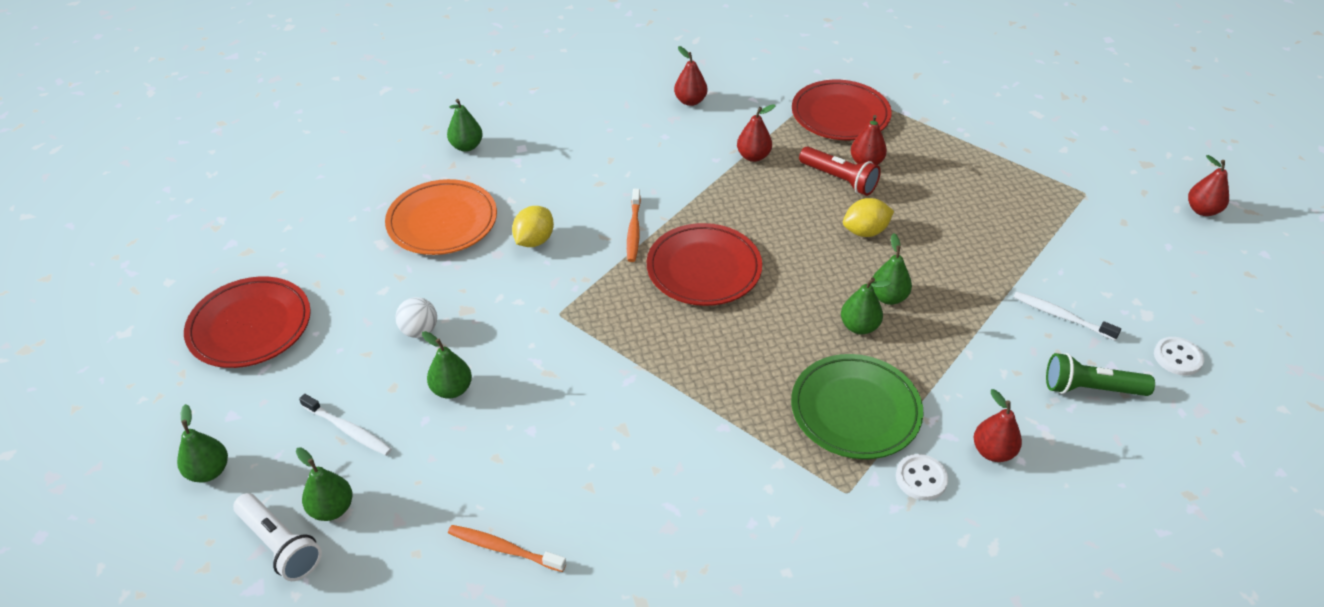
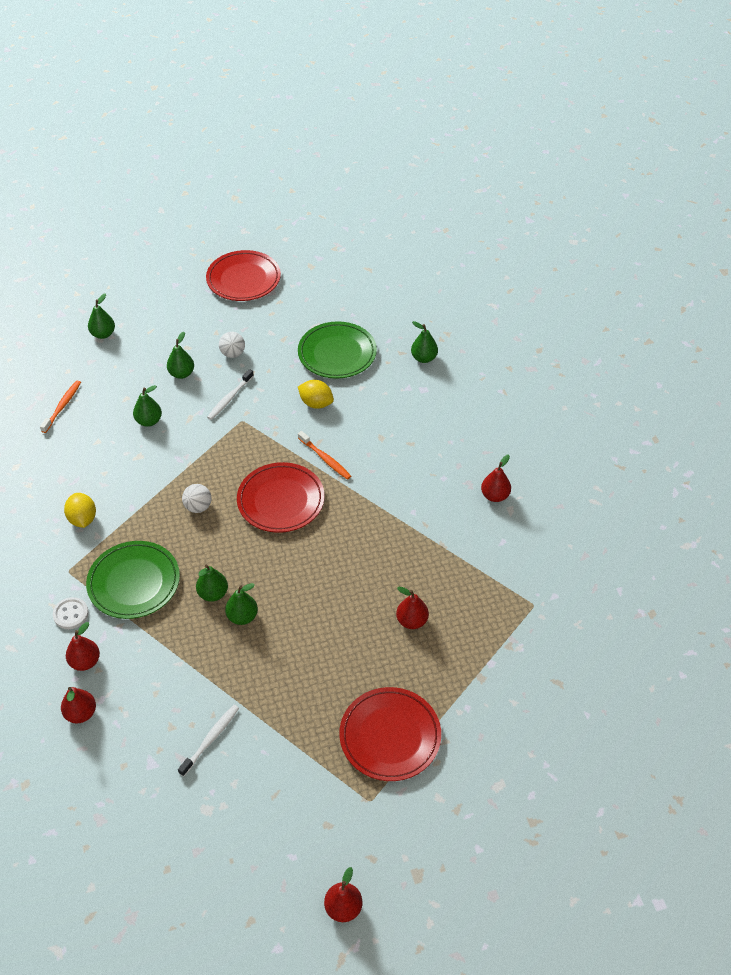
camera: 90 degrees right, 5 degrees up
(209, 471) = (137, 283): green pear -> green pear (149, 421)
(280, 545) = (84, 318): white flashlight -> none
(348, 430) = (157, 333): white toothbrush -> white toothbrush (229, 398)
(442, 222) = (337, 353): orange plate -> green plate
(633, 230) = (325, 459): orange toothbrush -> orange toothbrush turned 135 degrees counterclockwise
(718, 351) = (198, 507): none -> white ball
(753, 156) = (418, 538): red pear -> red pear (81, 713)
(839, 179) = (387, 598): red flashlight -> none
(840, 115) = (482, 608): red plate -> red plate (390, 736)
(865, 231) = (320, 610): yellow lemon -> yellow lemon (83, 519)
(1091, 388) = (132, 742): green flashlight -> none
(1177, 357) = (155, 819): white button -> none

